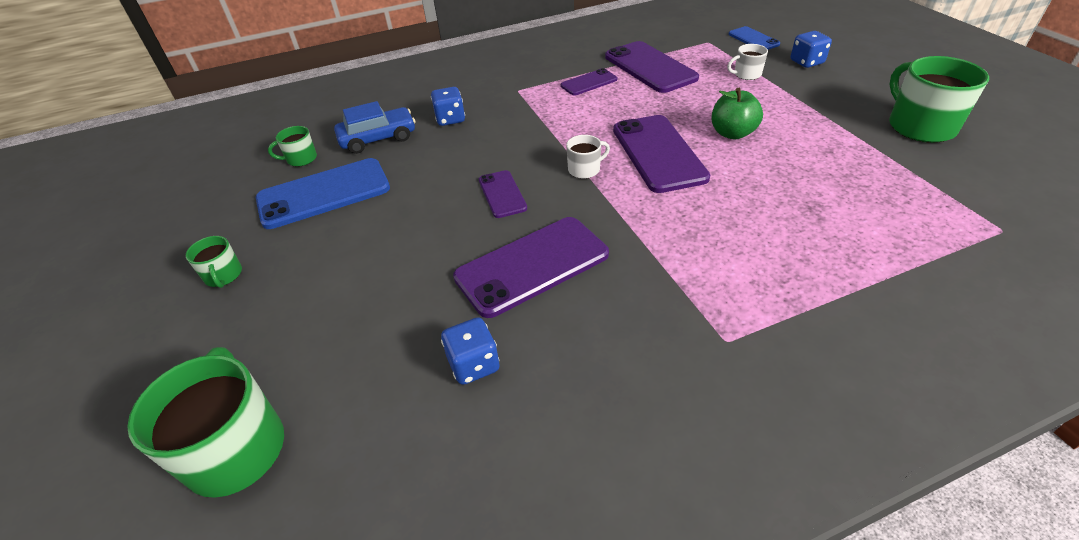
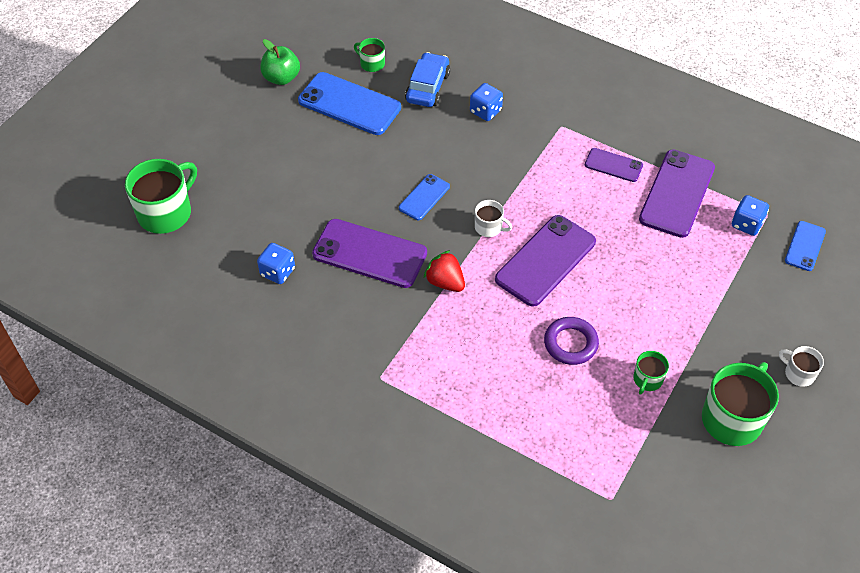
camera: 50 degrees right, 10 degrees up
(223, 275) = (250, 115): green mug -> green mug (647, 380)
(378, 138) = (427, 87): blue car -> blue car turned 105 degrees counterclockwise
(502, 194) = (424, 197): purple phone -> blue phone
(626, 226) = (445, 282): none -> red strawberry
(732, 133) = (613, 295): green apple -> green apple (281, 78)
(746, 74) = (724, 267): white mug -> white mug (798, 373)
(774, 177) = (570, 343): none -> purple ring
(806, 62) = (790, 303): blue dice -> blue dice (746, 224)

